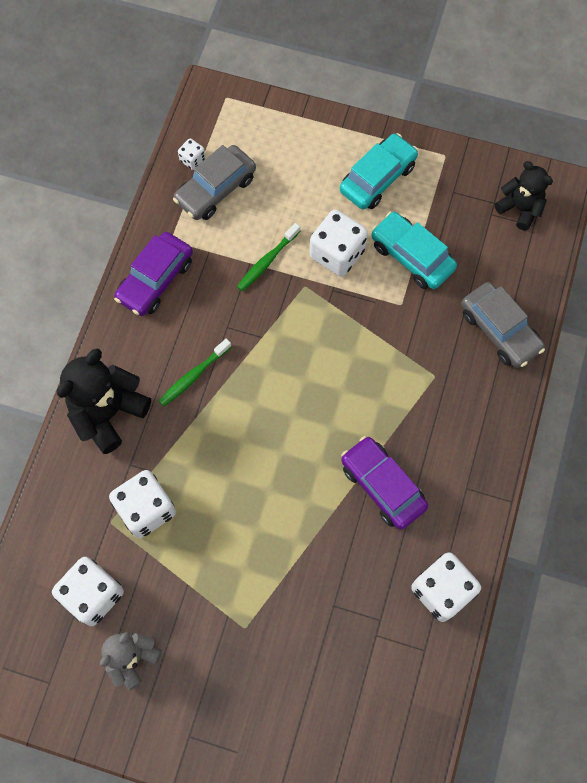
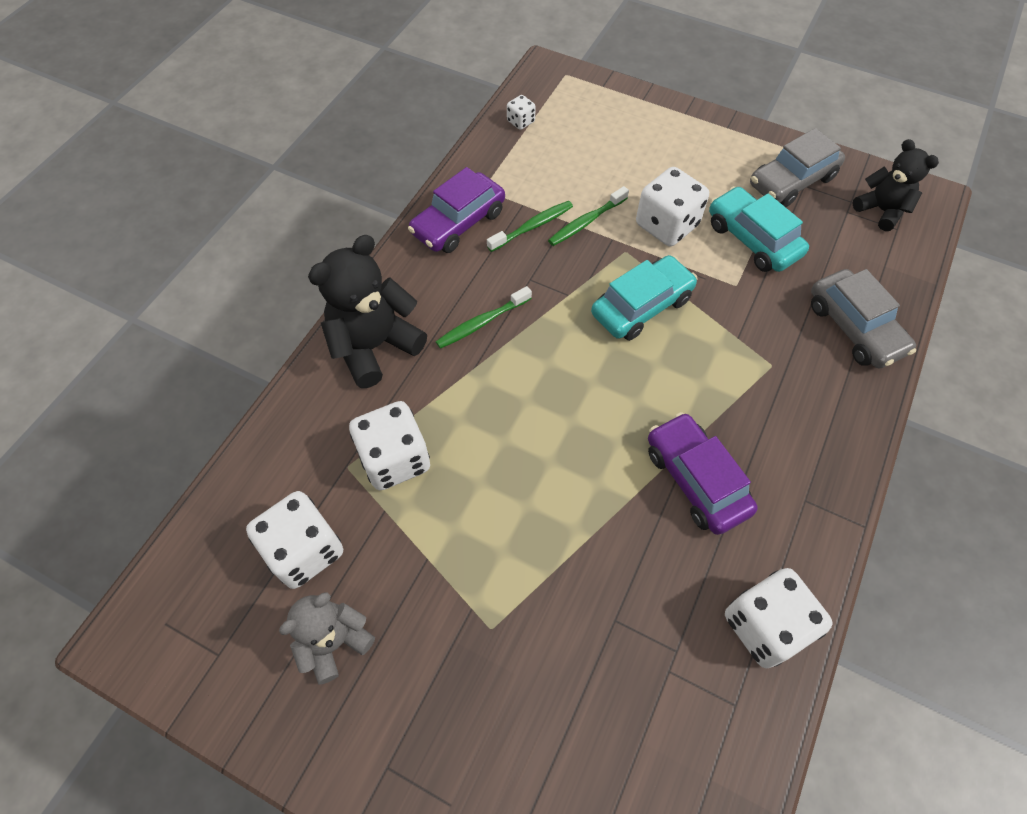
camera: 10 degrees right, 10 degrees down
(216, 189) = (540, 150): grey car -> grey car (792, 181)
(221, 273) = (532, 226): none -> green toothbrush
(377, 178) = (720, 162): turquoise car -> turquoise car (641, 306)

